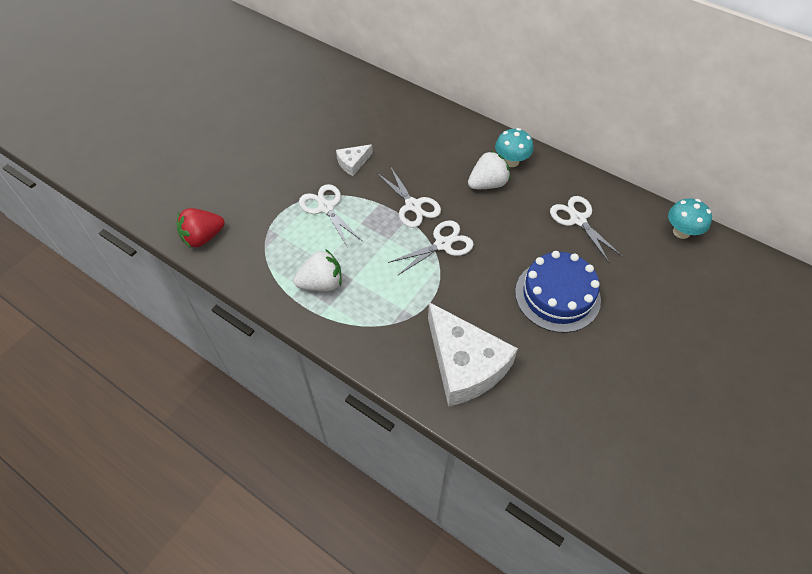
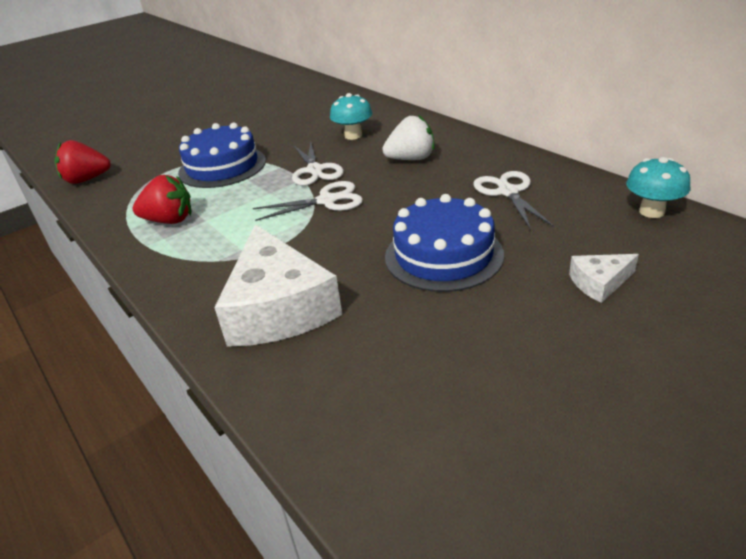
camera: 20 degrees right, 20 degrees down
(321, 283) = (169, 220): white strawberry -> red strawberry
(326, 207) = (222, 167): white scissors -> blue cake
(353, 163) = (275, 139): white cheese -> white cheese (599, 283)
(511, 161) = (450, 144): turquoise mushroom -> turquoise mushroom (353, 135)

